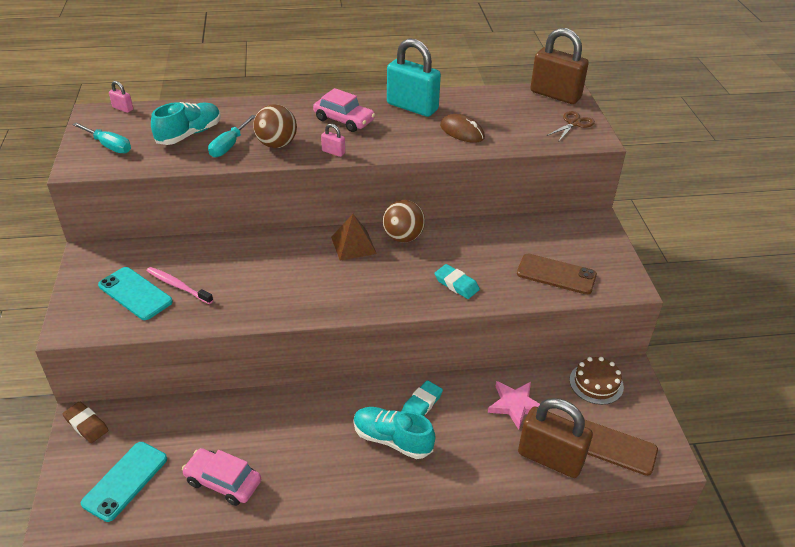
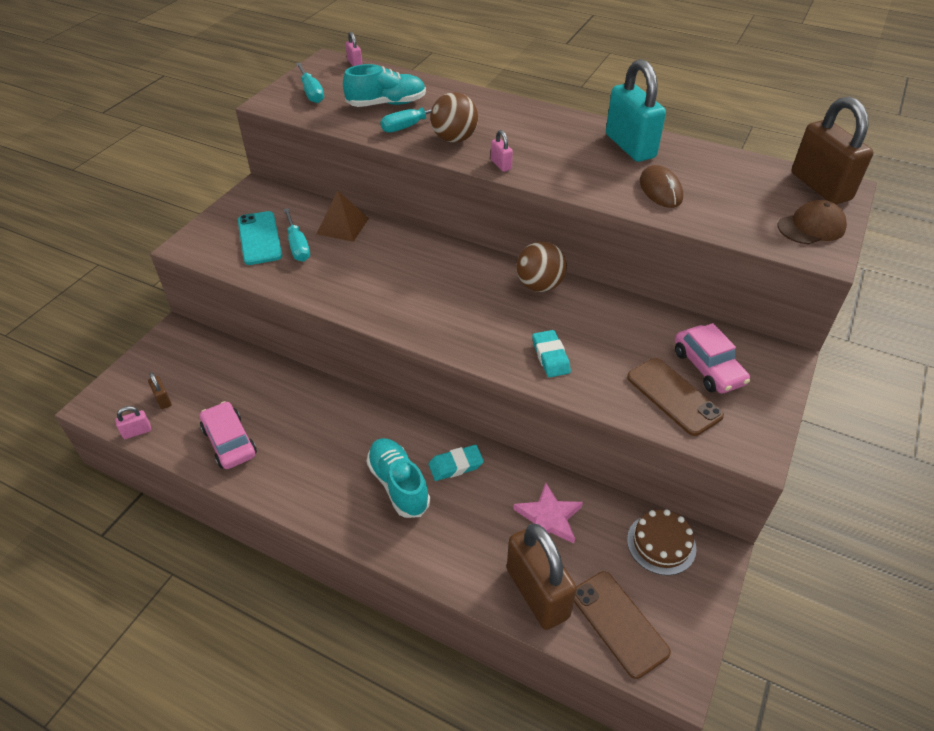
camera: 35 degrees right, 5 degrees up
(86, 425) = (175, 339): brown eraser -> none
(125, 481) = (163, 400): turquoise phone -> brown padlock
(126, 519) = (137, 432): none -> pink padlock
(178, 286) = (297, 246): pink toothbrush -> turquoise screwdriver
(344, 120) = (543, 137): pink car -> pink car (708, 367)
(353, 245) = (483, 273): brown pyramid -> brown pyramid (342, 226)
(574, 123) = (811, 227): brown scissors -> brown cap

